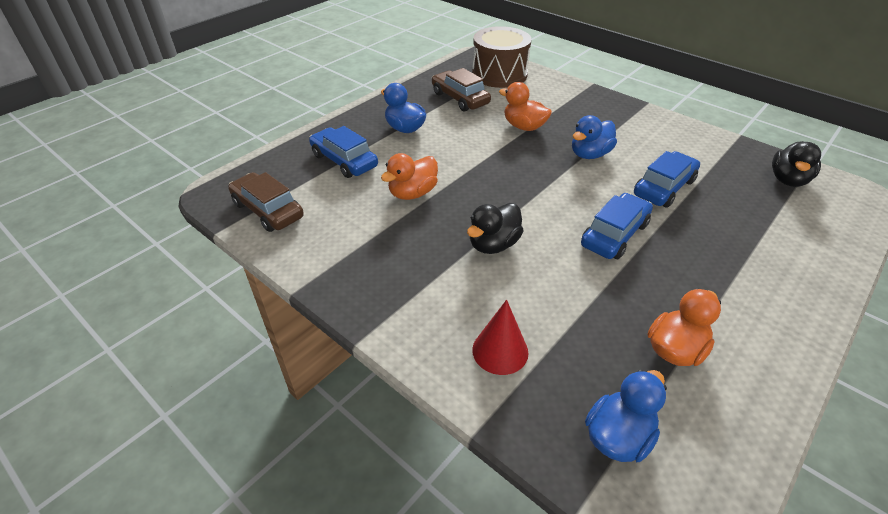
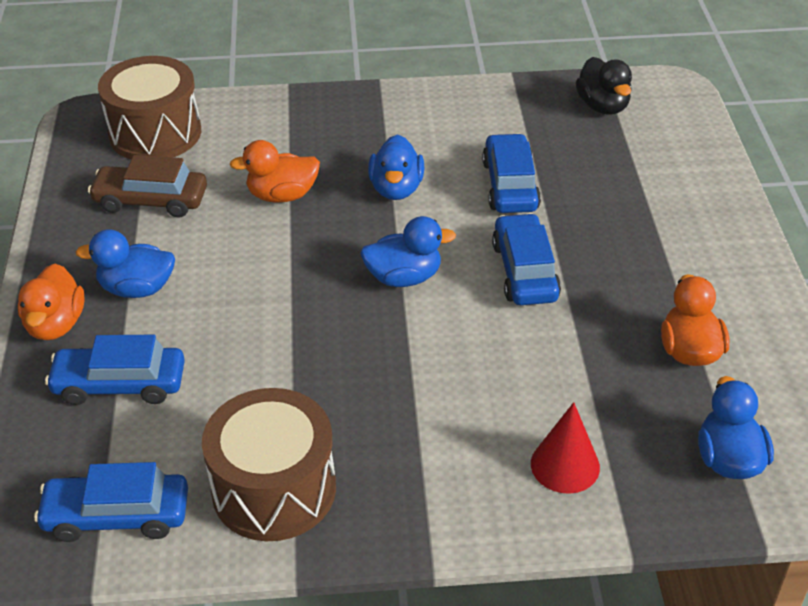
camera: 45 degrees left, 0 degrees up
(268, 210) = (117, 515): brown car -> blue car
(340, 247) = (274, 489): none -> brown drum
(412, 193) = (266, 367): orange duck -> orange duck (56, 324)
(493, 244) = (429, 364): black duck -> none
(537, 196) = (404, 277): none -> blue duck

